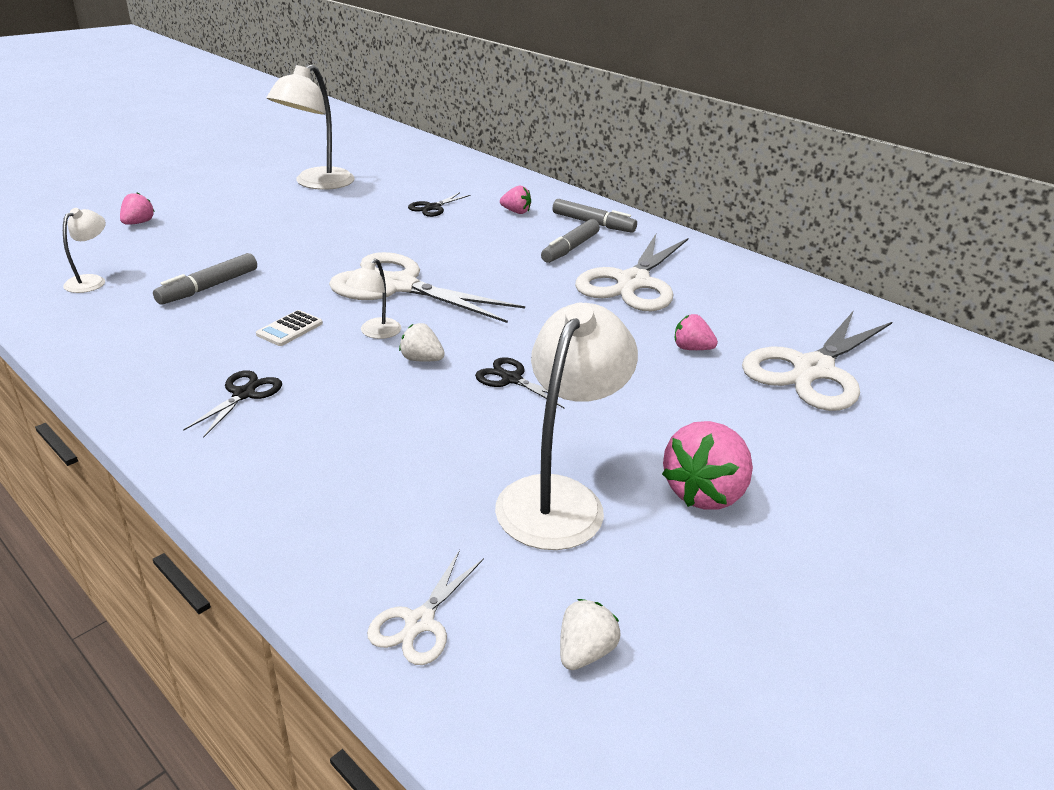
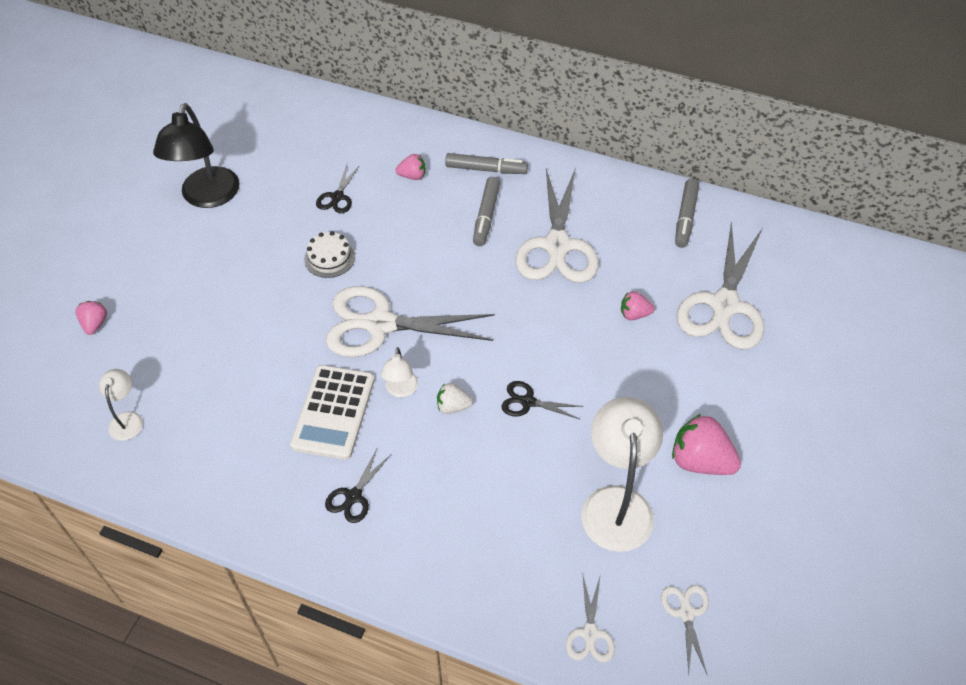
camera: 20 degrees left, 20 degrees up
(209, 287) = (231, 388): grey marker -> grey marker (685, 218)
(244, 394) = (353, 496): black scissors -> black scissors turned 150 degrees counterclockwise
(290, 329) = (333, 412): white calculator -> white calculator, size x2.06
(317, 184) = (207, 197): white lamp -> black lamp
(390, 237) = (329, 258): none -> white cake
(584, 651) = (686, 613): white strawberry -> white scissors
(704, 492) = (700, 461): pink strawberry -> pink strawberry turned 105 degrees clockwise

